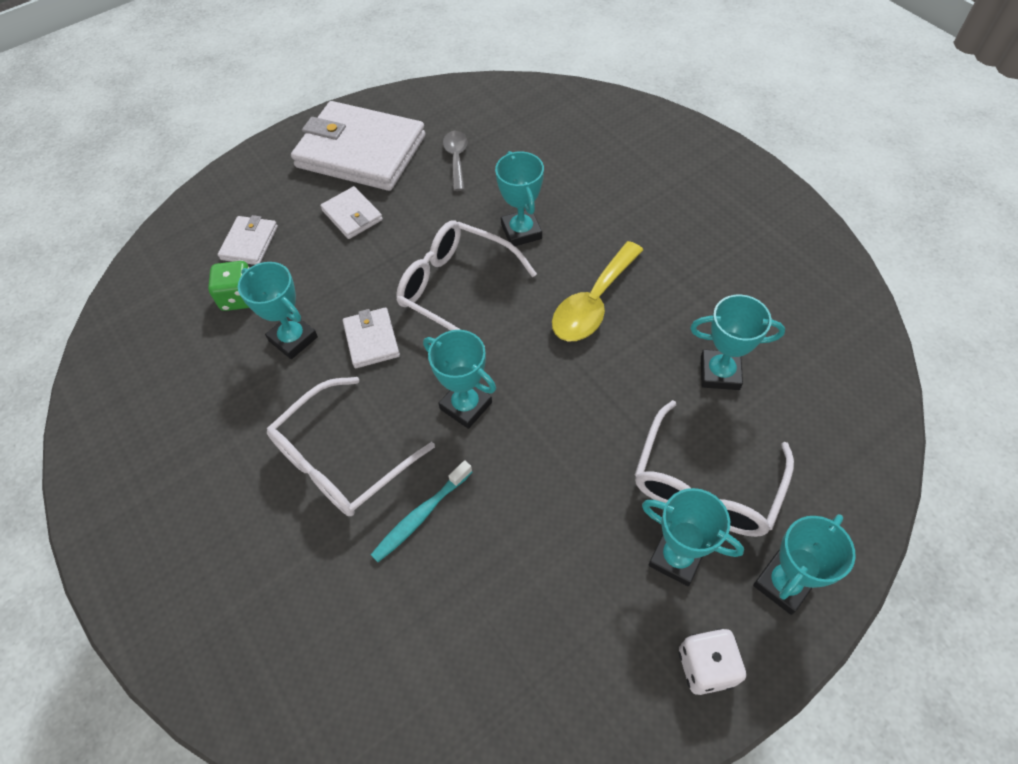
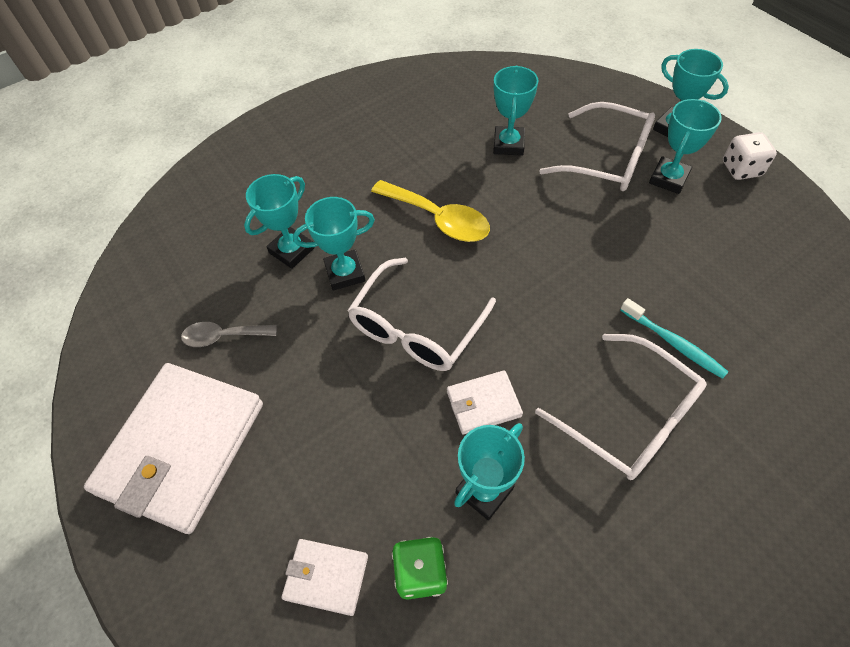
camera: 90 degrees left, 0 degrees up
(352, 215) = (296, 445): white wallet -> none
(466, 406) = (556, 313): turquoise trophy -> turquoise trophy (292, 250)

